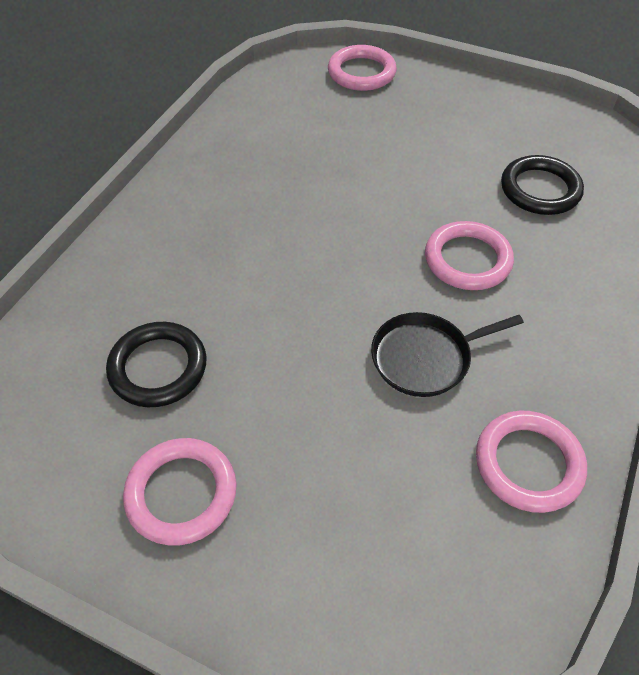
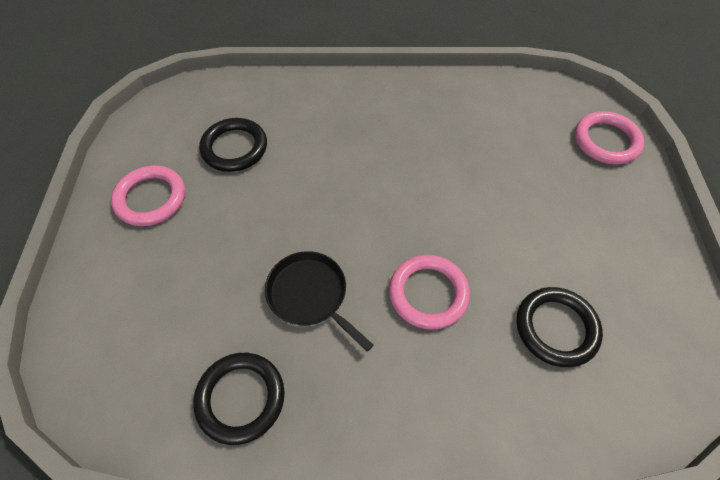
camera: 65 degrees right, 5 degrees up
(528, 463) = (240, 398): pink ring -> black ring

